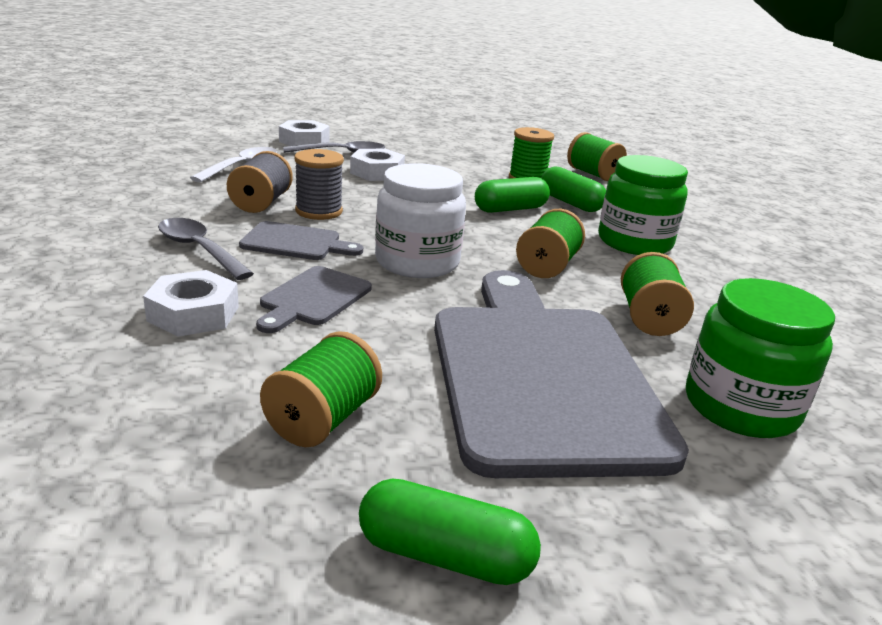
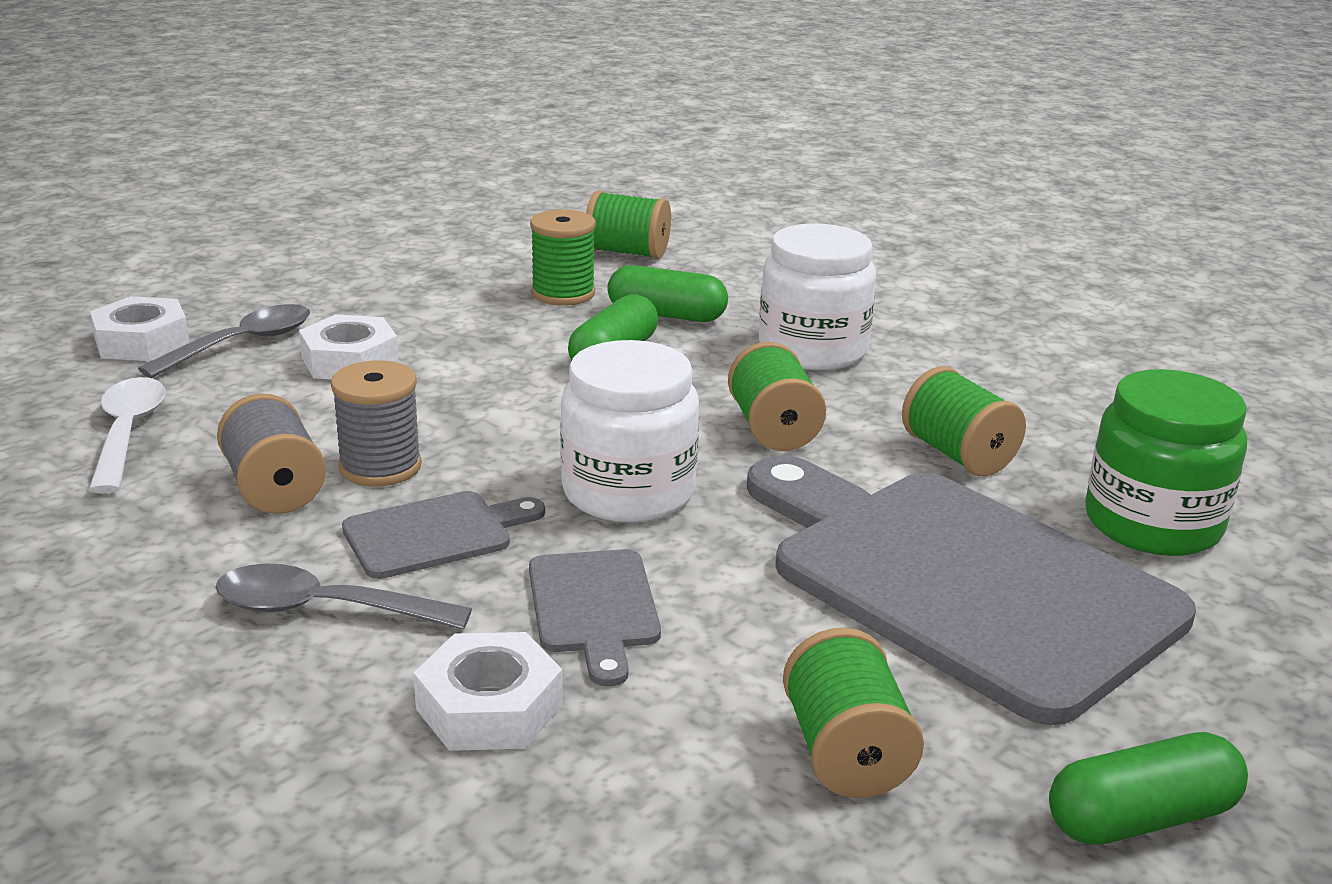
camera: 35 degrees left, 0 degrees up
(634, 242) = (812, 350): green jar -> white jar

